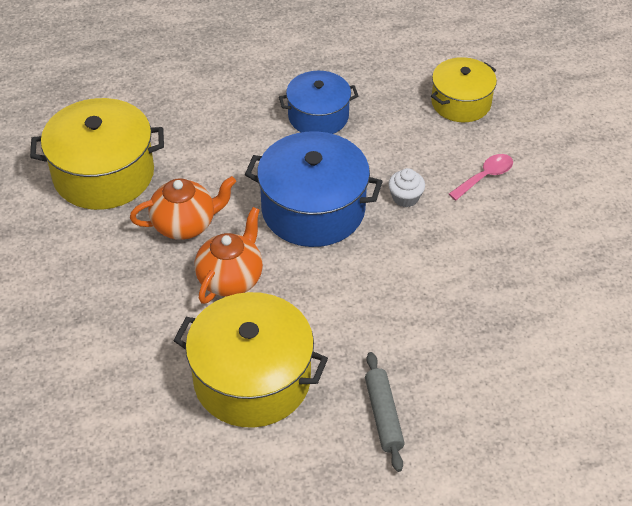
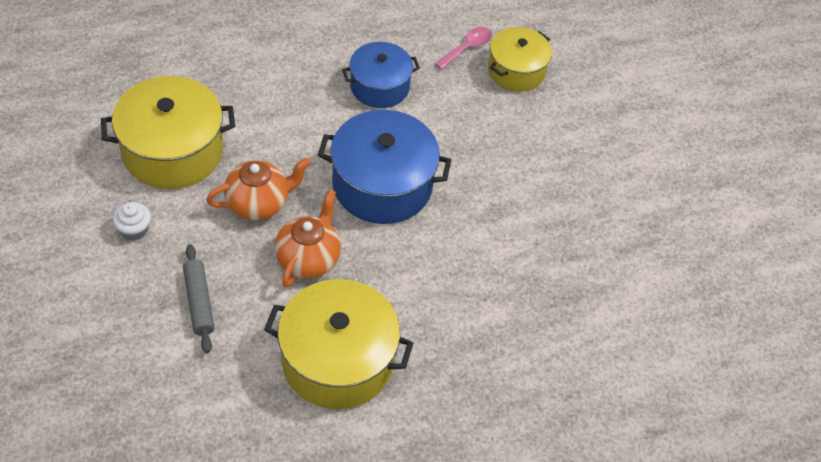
camera: 10 degrees left, 5 degrees up
(383, 415) = (464, 392): grey rolling pin -> grey rolling pin (199, 302)
(405, 197) = (469, 171): white cupcake -> white cupcake (134, 229)
(485, 177) = (544, 148): pink spoon -> pink spoon (467, 48)

